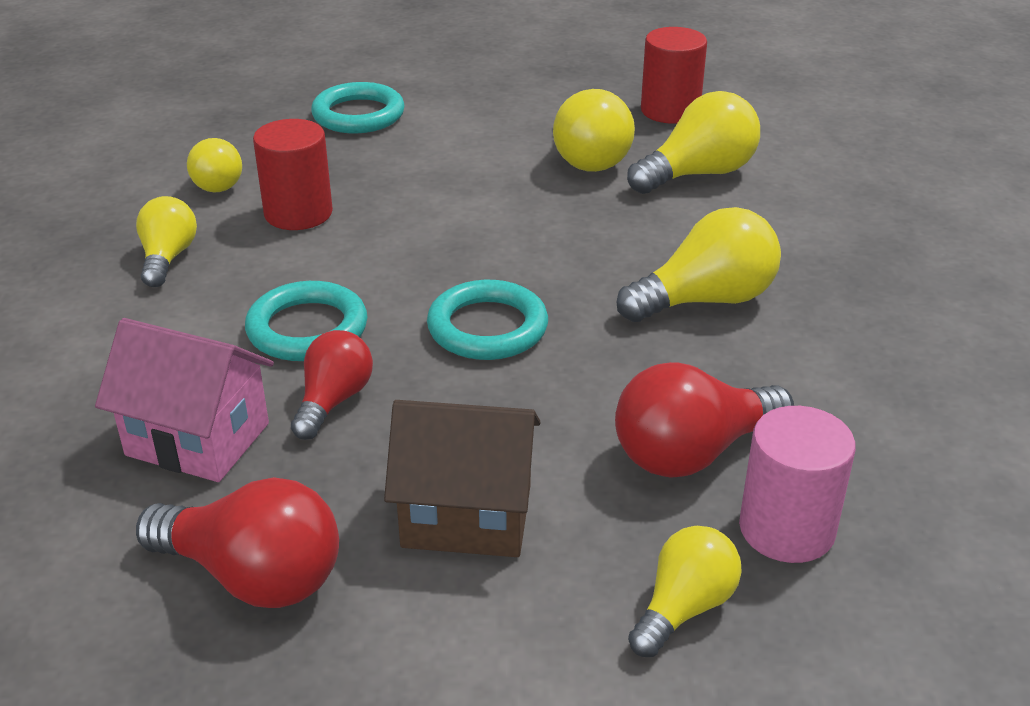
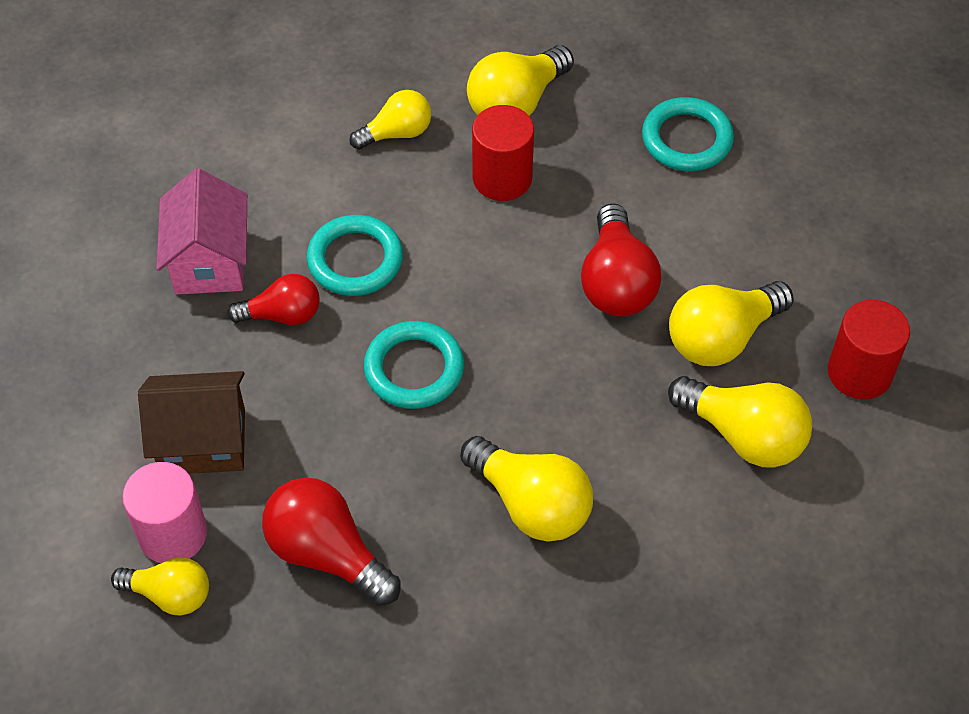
camera: 65 degrees right, 20 degrees up
(216, 182) = (516, 103): yellow light bulb -> yellow light bulb, size x1.55
(253, 576) = (104, 354): red light bulb -> red light bulb (616, 282)
(467, 516) = (203, 441): brown house -> brown house turned 75 degrees counterclockwise
(786, 529) = (271, 636): pink cylinder -> pink cylinder (173, 534)

